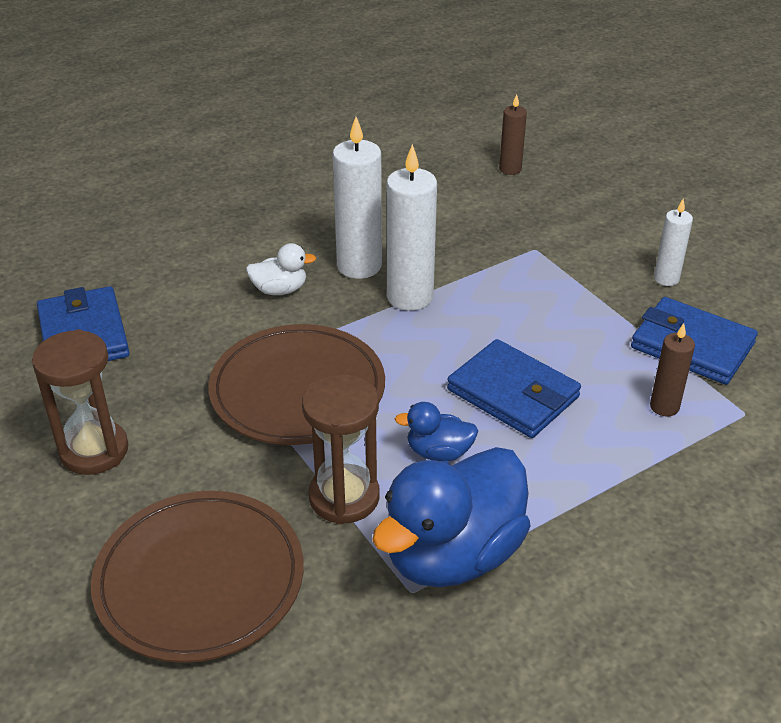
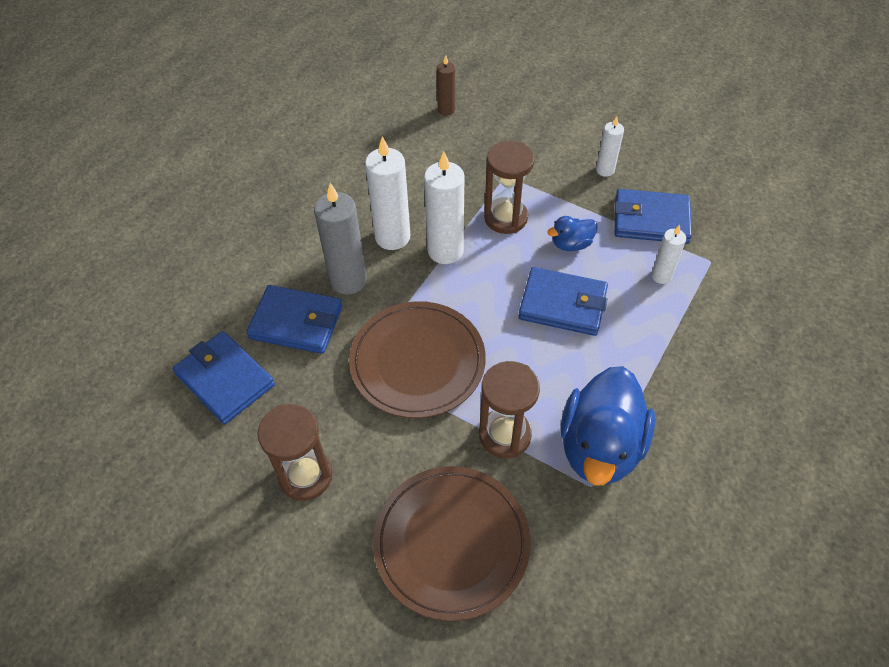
camera: 25 degrees left, 15 degrees up
(195, 309) = (296, 322): none -> blue wallet
(280, 290) = (348, 280): white duck -> grey candle
(439, 452) = (544, 372): blue duck -> blue duck (571, 244)
(505, 288) = (505, 218): none -> brown hourglass
(664, 407) = (661, 276): brown candle -> white candle

